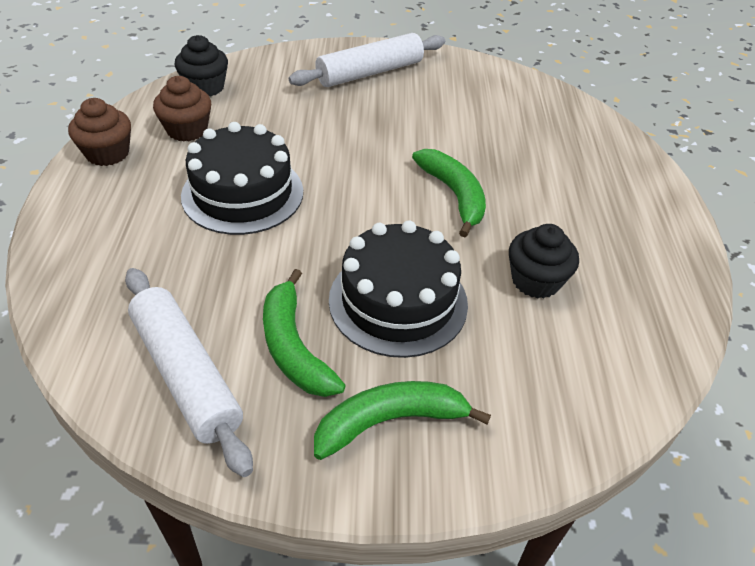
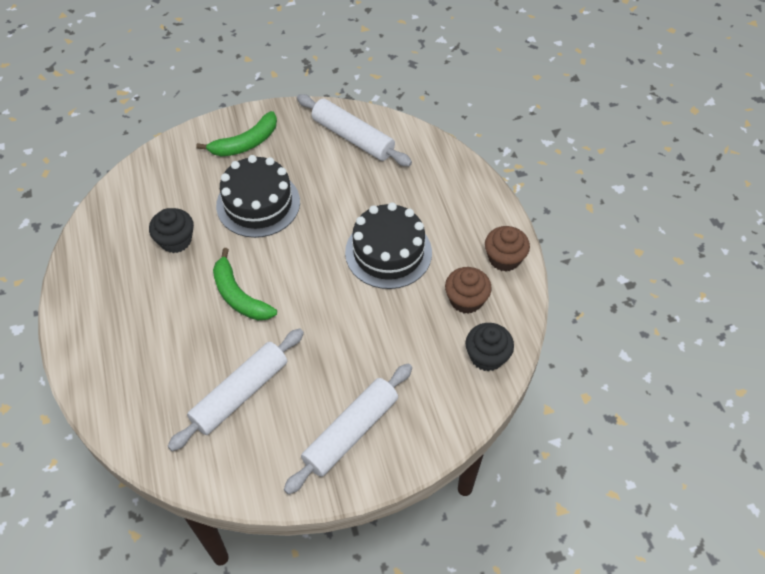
camera: 165 degrees right, 10 degrees up
(293, 347) = (306, 163): green banana -> none
(470, 117) = (240, 393): none -> white rolling pin

